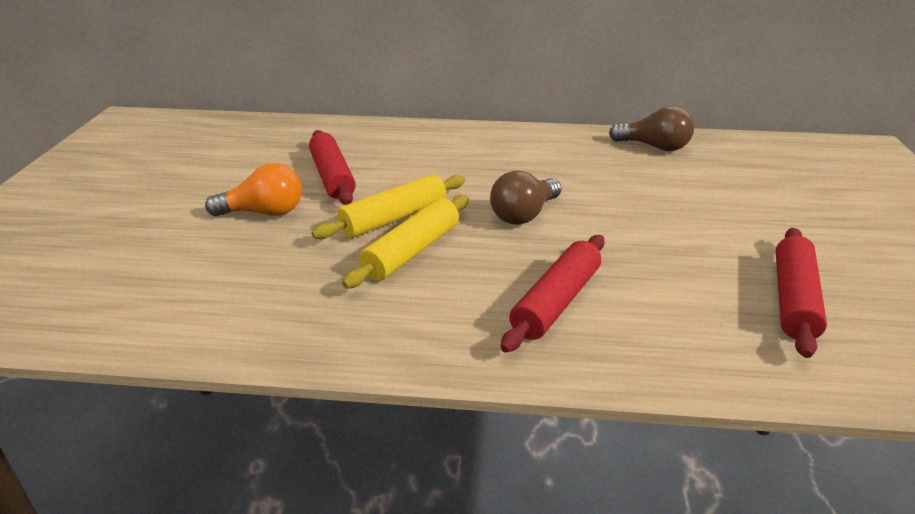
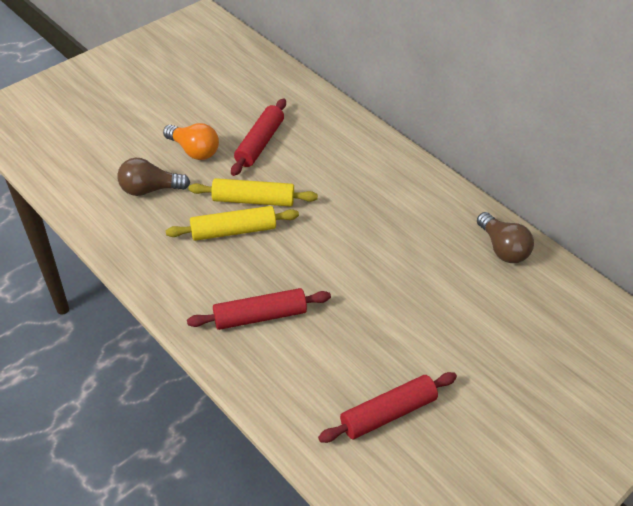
camera: 40 degrees right, 15 degrees up
(524, 215) = (327, 247): brown light bulb -> brown light bulb (150, 189)

